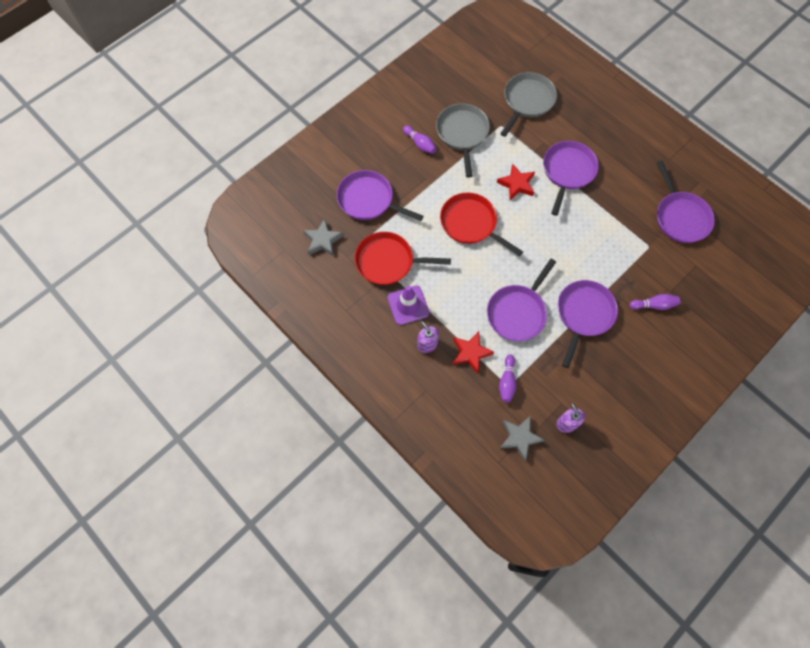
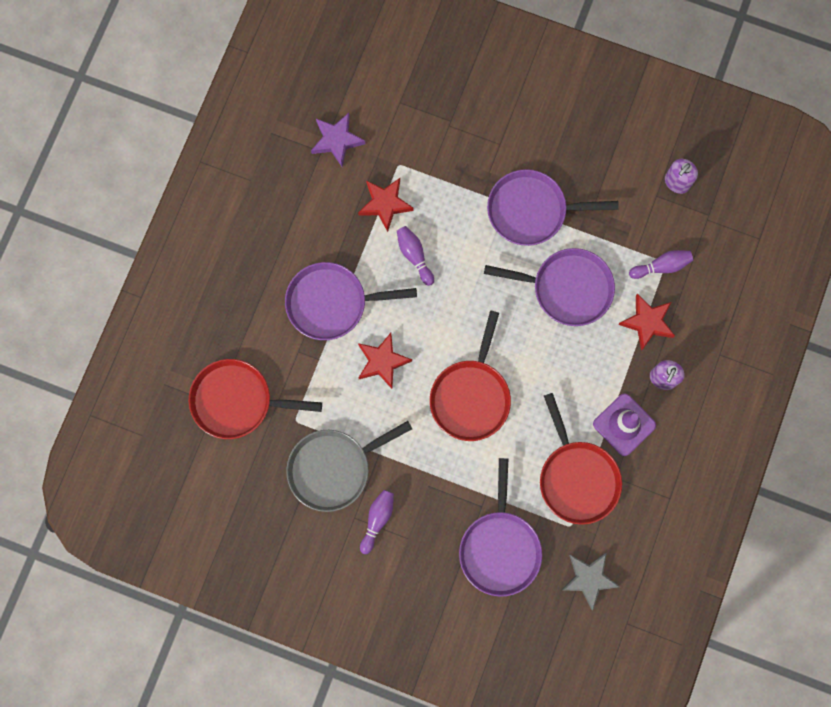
camera: 115 degrees left, 10 degrees up
(519, 437) = (719, 227): grey star -> none
(527, 101) = (237, 401): grey pan -> red pan
(623, 227) = (385, 204): none -> red star
(653, 305) = (479, 134): purple bowling pin -> purple bowling pin (414, 256)
(680, 217) = (337, 140): purple pan -> purple star

